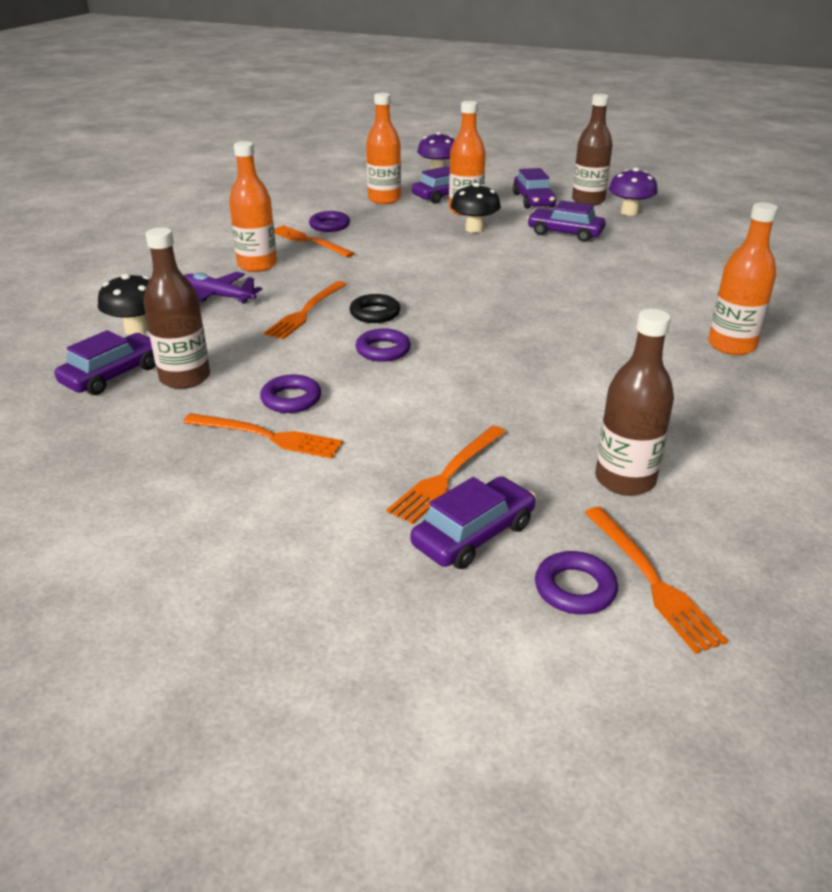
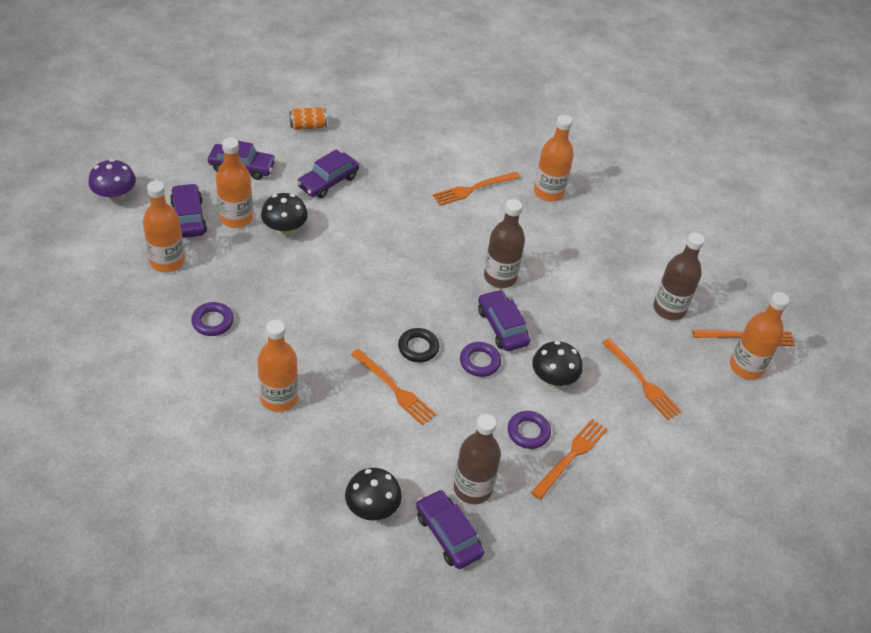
camera: 75 degrees left, 15 degrees up
(218, 296) = (334, 440): purple plane -> none
(309, 241) = (243, 347): orange fork -> orange fork (474, 189)
(393, 402) = (553, 379): none -> black mushroom
(473, 535) = (697, 389): purple car -> purple car (502, 327)
(575, 588) = (746, 367): purple ring -> orange bottle
(588, 201) = (266, 136): brown bottle -> brown bottle (500, 277)
(629, 212) = (308, 126): purple mushroom -> orange can

